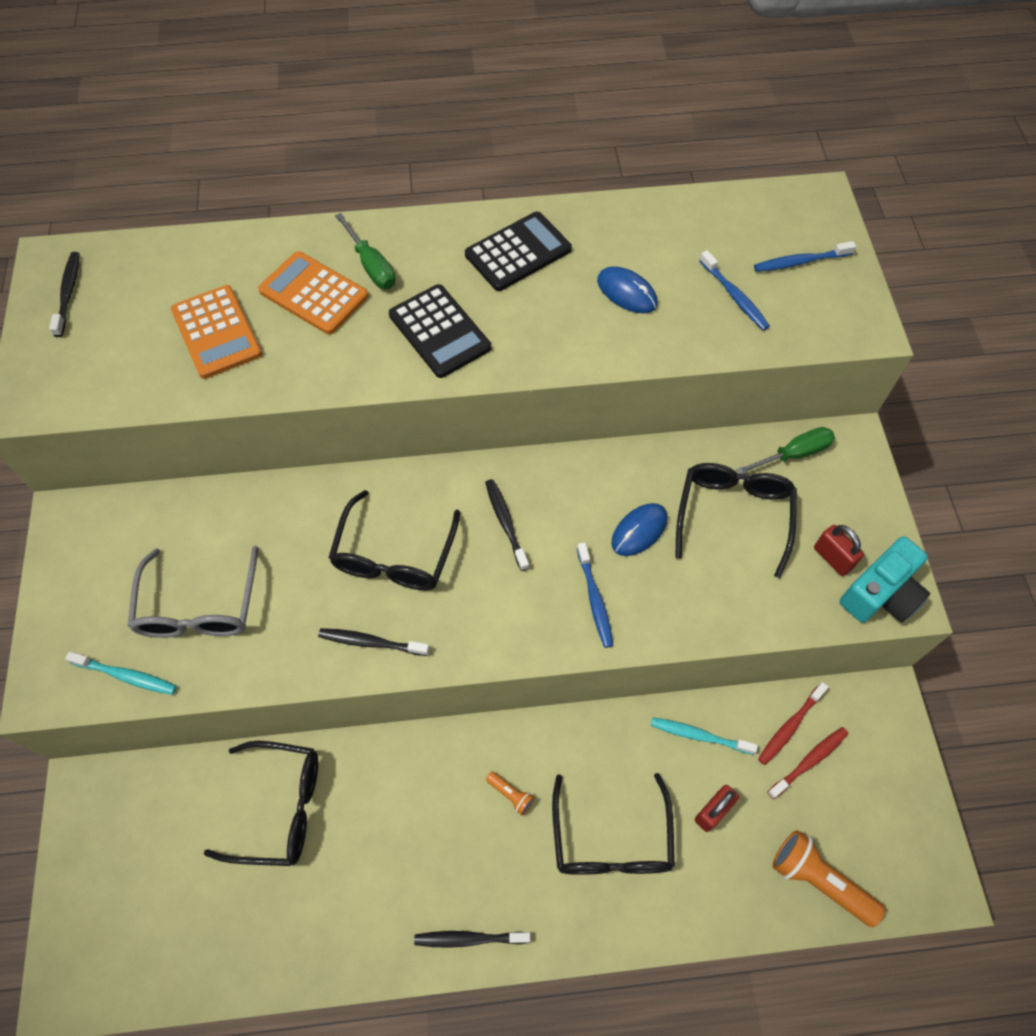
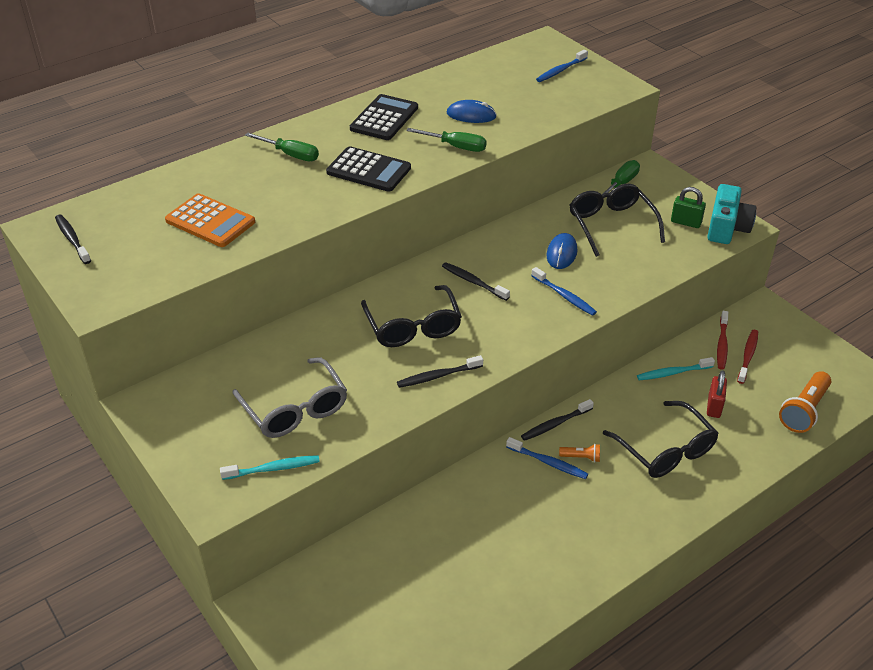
camera: 30 degrees left, 20 degrees down
(278, 807) = (424, 541): black glasses -> none
(314, 294) = (263, 180): orange calculator -> none
(469, 938) = (621, 546): black toothbrush -> black toothbrush (555, 424)
(569, 338) = (455, 146): none -> green screwdriver
(734, 296) = (537, 97): blue toothbrush -> blue toothbrush (548, 462)
(819, 880) = (804, 410): orange flashlight -> orange flashlight turned 60 degrees counterclockwise
(832, 558) = (686, 222): red padlock -> green padlock

